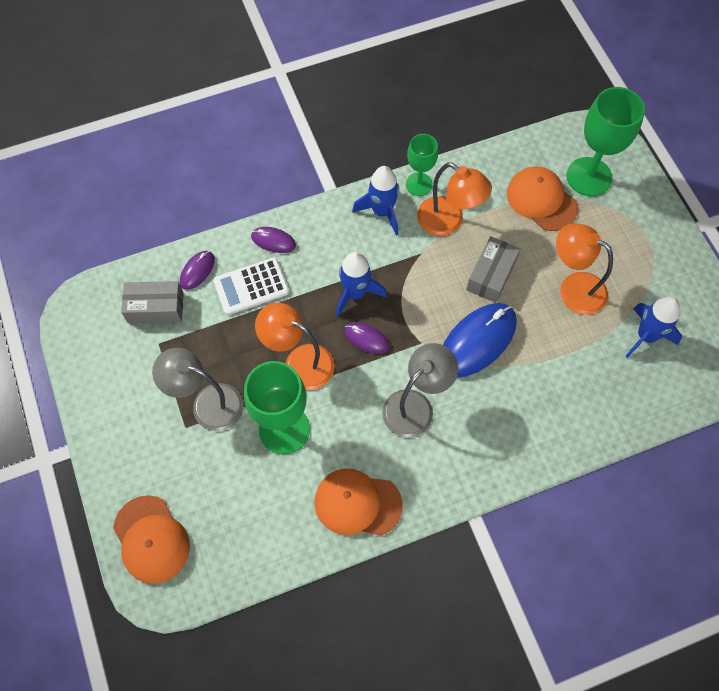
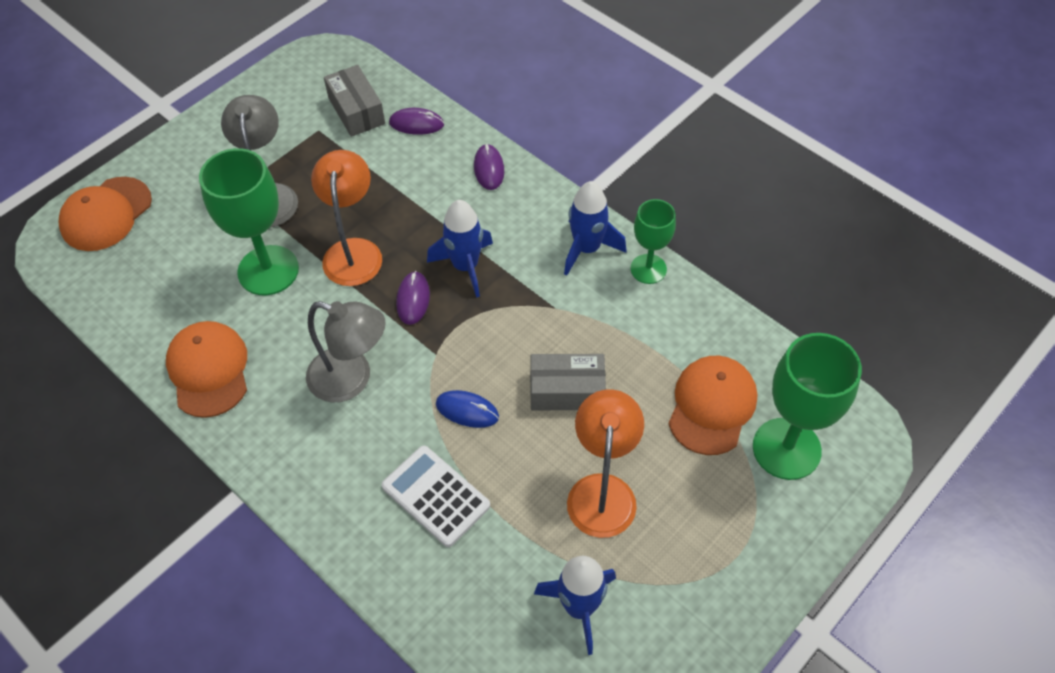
camera: 65 degrees right, 10 degrees down
(251, 286) = (422, 174): white calculator -> white calculator (435, 496)
(448, 222) = (615, 318): orange lamp -> none
(477, 341) = (467, 410): blue mouse -> blue mouse, size x0.50

